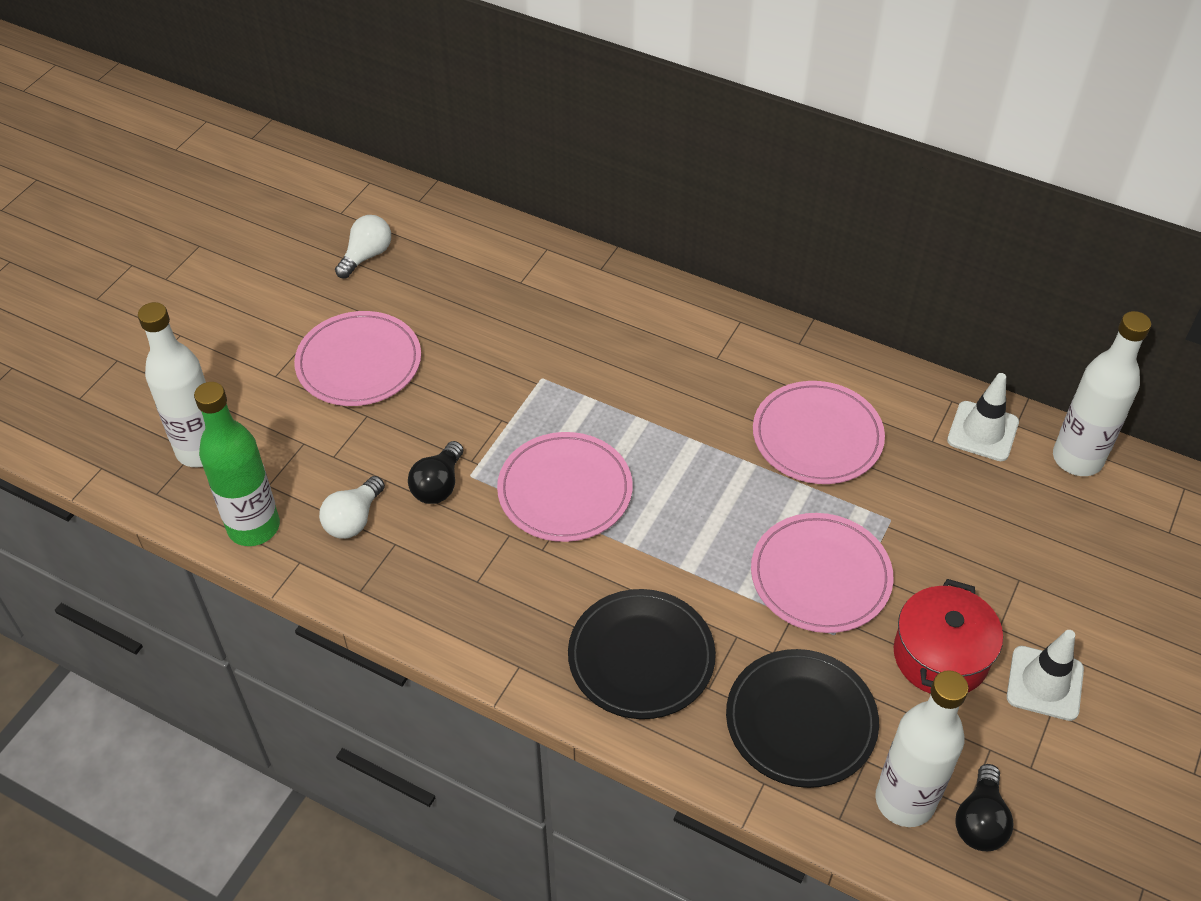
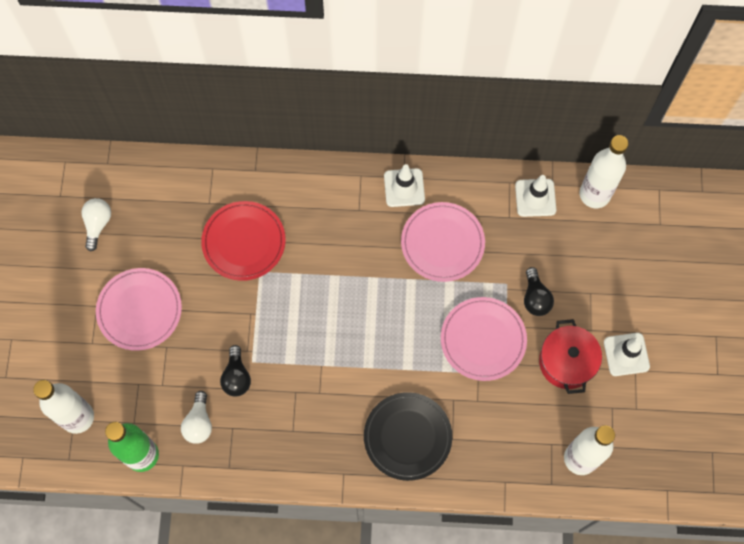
camera: 25 degrees left, 20 degrees up
(540, 338) = (244, 242): none -> red plate
(565, 490) = (313, 347): pink plate -> none
(794, 355) = (404, 187): none -> white traffic cone
(801, 721) = (509, 436): black plate -> none
(980, 821) = (621, 452): black light bulb -> black light bulb (535, 298)

